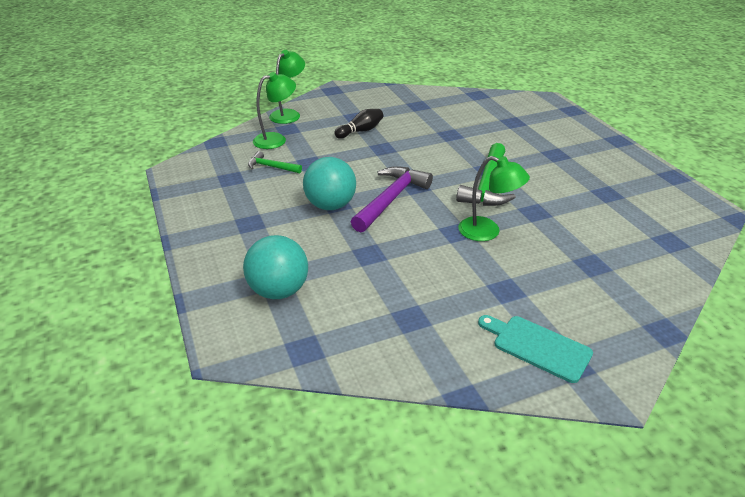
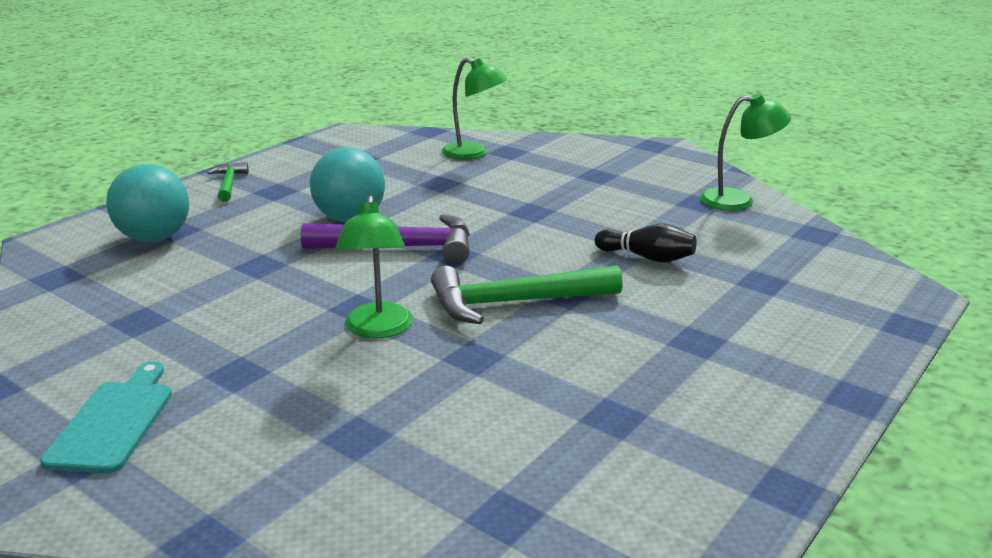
camera: 60 degrees right, 10 degrees down
(271, 167) = (405, 168): green hammer -> green hammer (229, 184)
(289, 114) = (546, 142): green lamp -> green lamp (738, 200)
(360, 131) = (560, 188): black bowling pin -> black bowling pin (647, 257)

